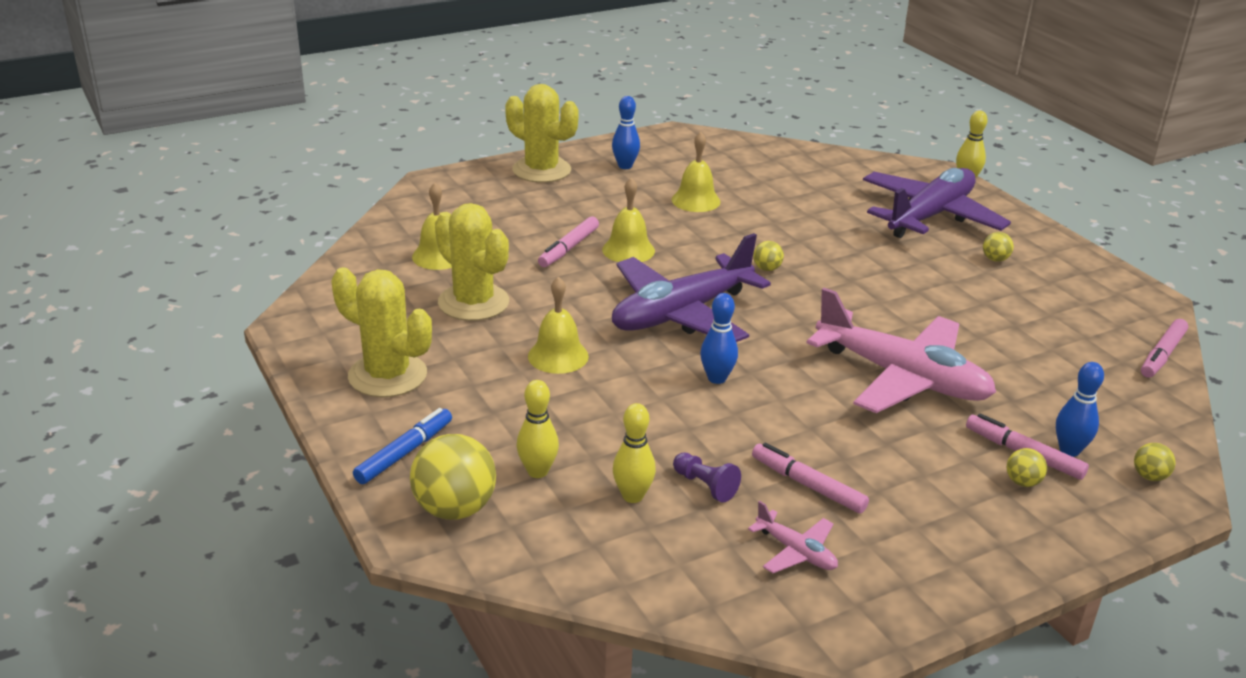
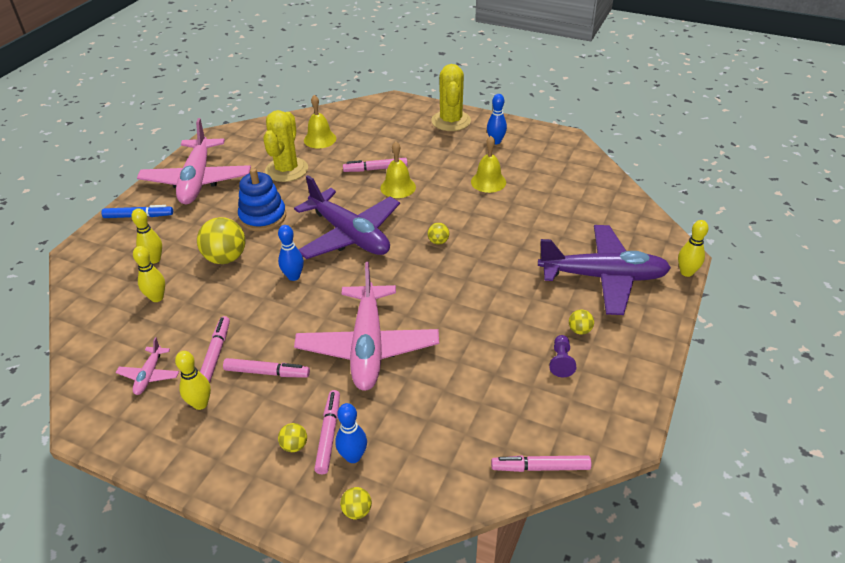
camera: 55 degrees right, 10 degrees up
(387, 375) = (197, 180): yellow cactus -> pink plane
(455, 509) = (106, 251): yellow ball -> yellow ball (226, 258)
(558, 356) = (263, 217): yellow bell -> blue stacking toy
(681, 313) = (349, 235): purple plane -> purple plane turned 150 degrees counterclockwise
(705, 486) = (185, 317): purple pawn -> purple pawn (561, 361)
(880, 459) = (267, 372): none -> pink marker
(892, 526) = (200, 404): none -> yellow bowling pin

